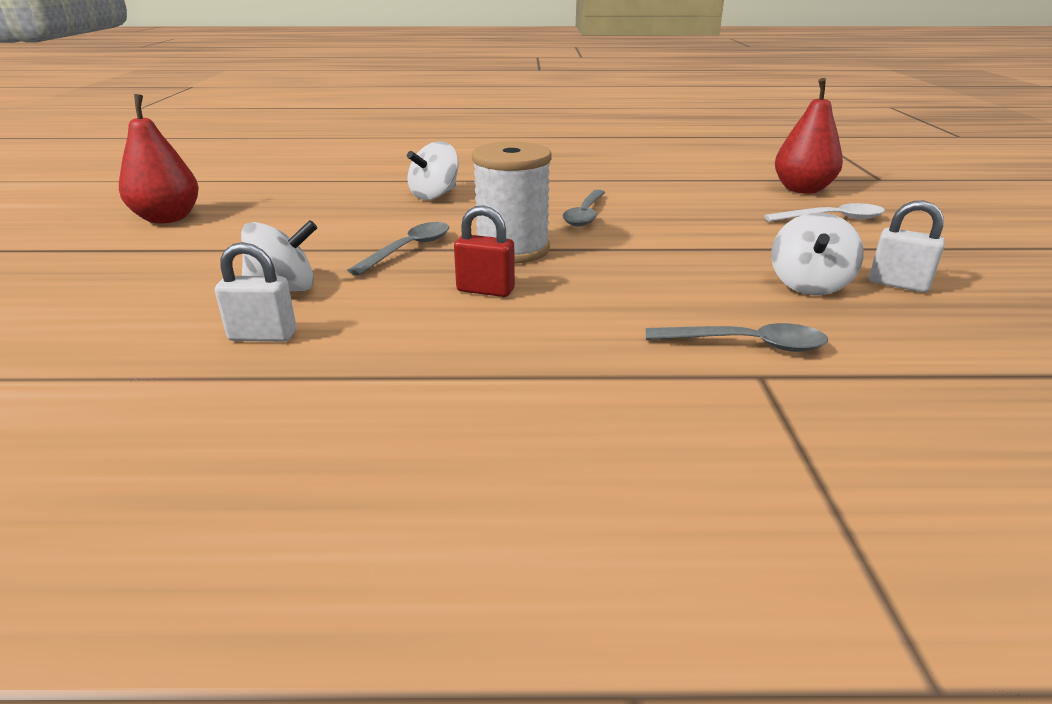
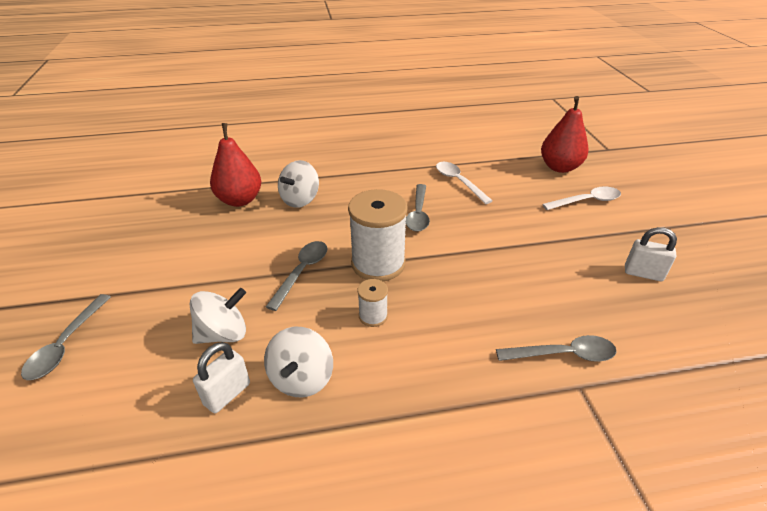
camera: 10 degrees left, 10 degrees up
(92, 282) = (66, 345): none -> grey spoon
(168, 218) = (97, 253): red pear -> red pear (240, 200)
(263, 336) = (227, 394): white padlock -> white padlock turned 45 degrees counterclockwise
(485, 290) = (373, 316): red padlock -> white spool
(652, 193) = (458, 182): none -> white spoon
(809, 285) = (588, 281): white spinning top -> white spinning top (301, 378)

